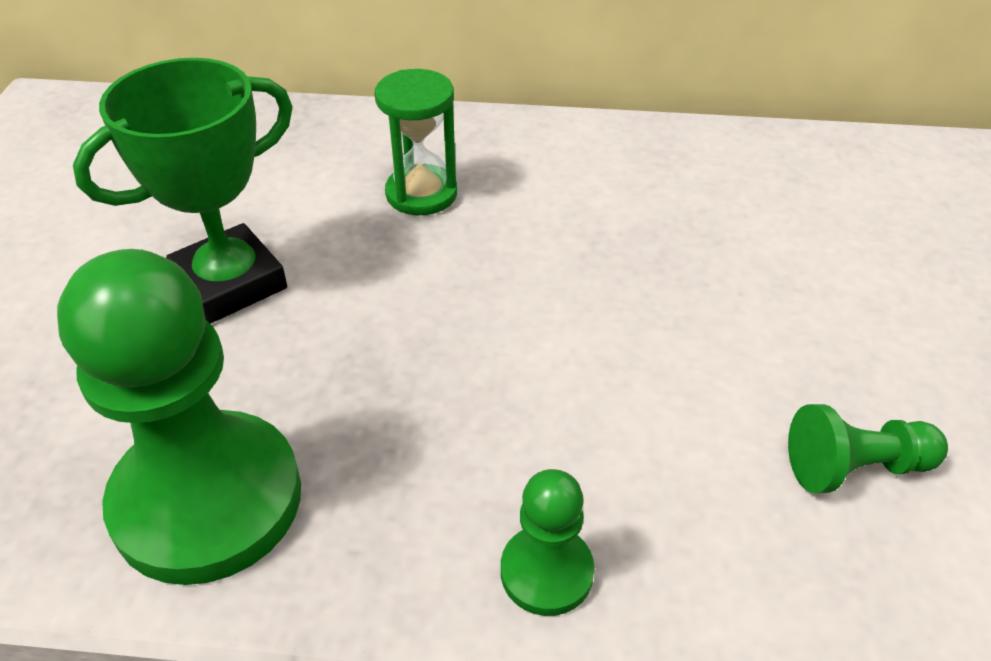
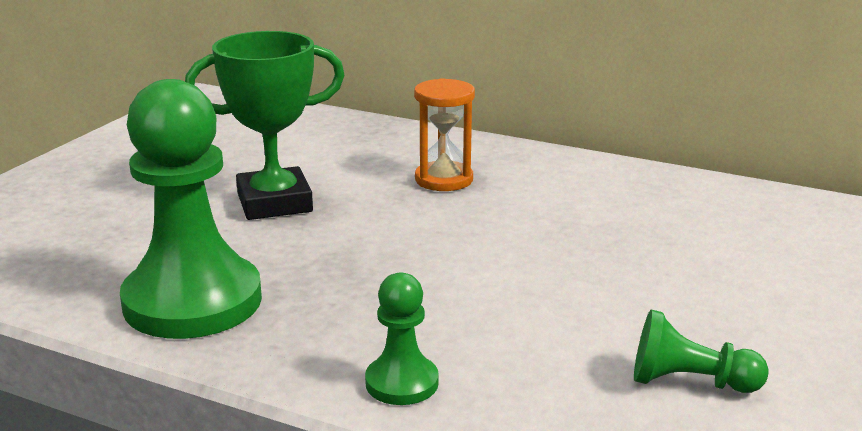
camera: 20 degrees right, 20 degrees down
(421, 193) = (444, 179): green hourglass -> orange hourglass

